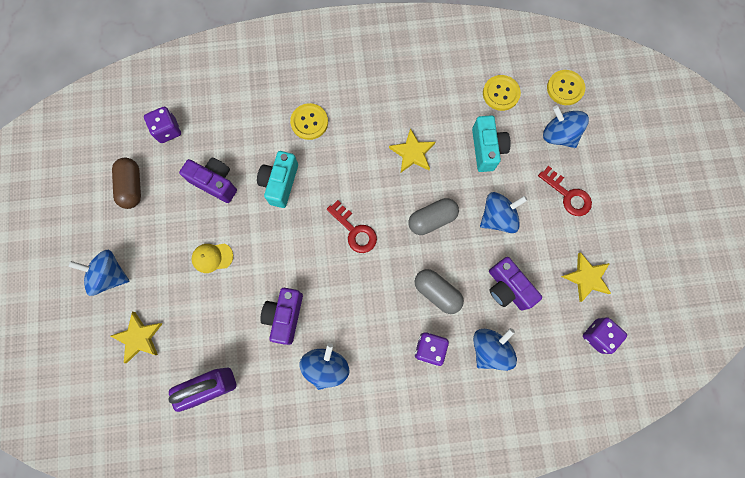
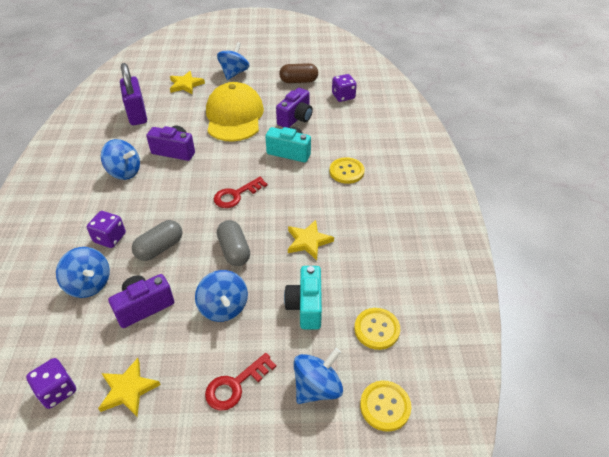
camera: 95 degrees right, 30 degrees down
(212, 257) = (234, 116): yellow cap -> yellow cap, size x2.48
(486, 149) = (306, 306): turquoise camera -> turquoise camera turned 90 degrees clockwise

